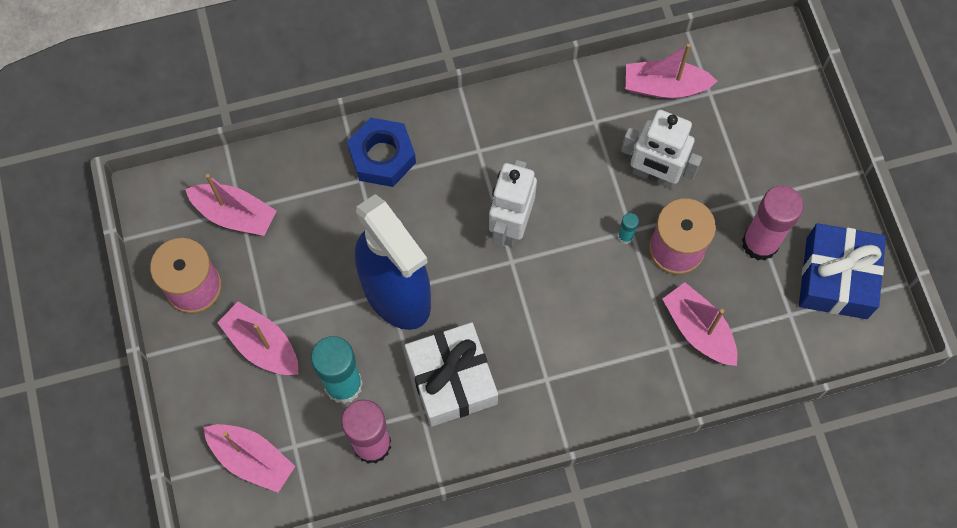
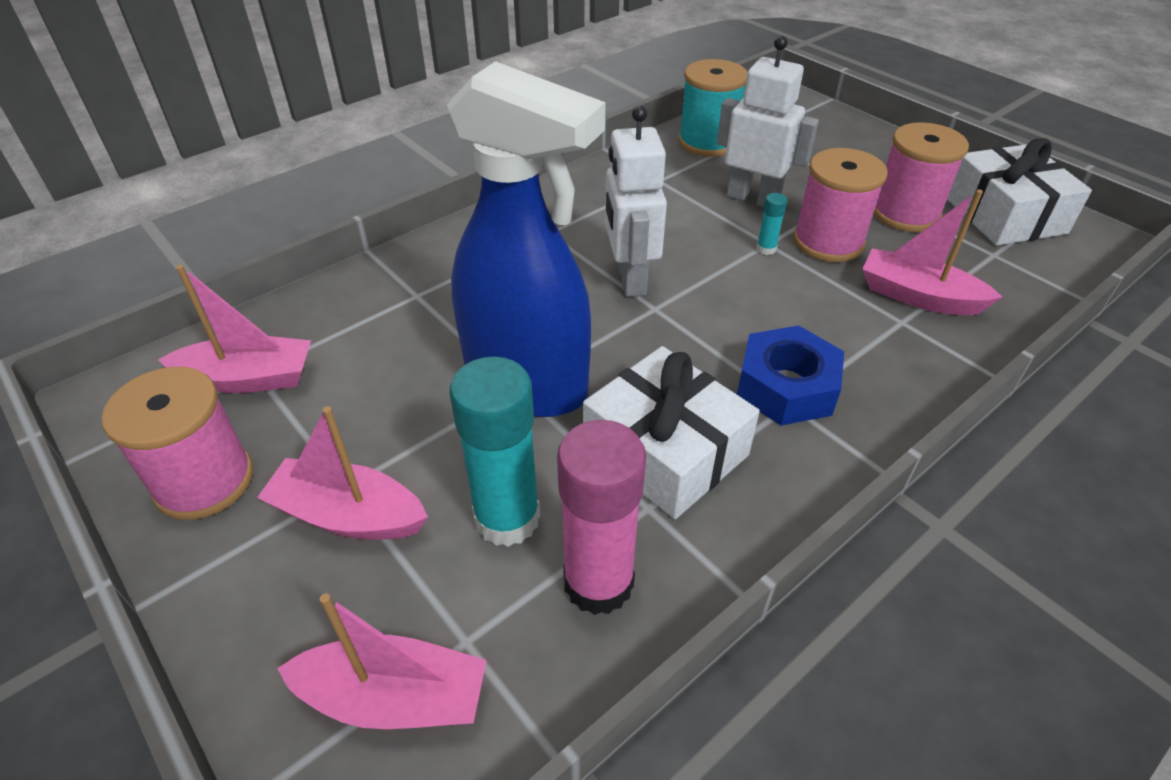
camera: 25 degrees left, 25 degrees down
(382, 156) = (434, 268): blue nut -> blue nut (786, 386)
(654, 175) = (753, 198): white robot -> white robot turned 150 degrees counterclockwise
(665, 87) = (707, 142): pink boat -> turquoise spool
(760, 243) = (905, 213): pink glue stick -> pink spool
(836, 278) = (1004, 215): blue gift -> white gift

